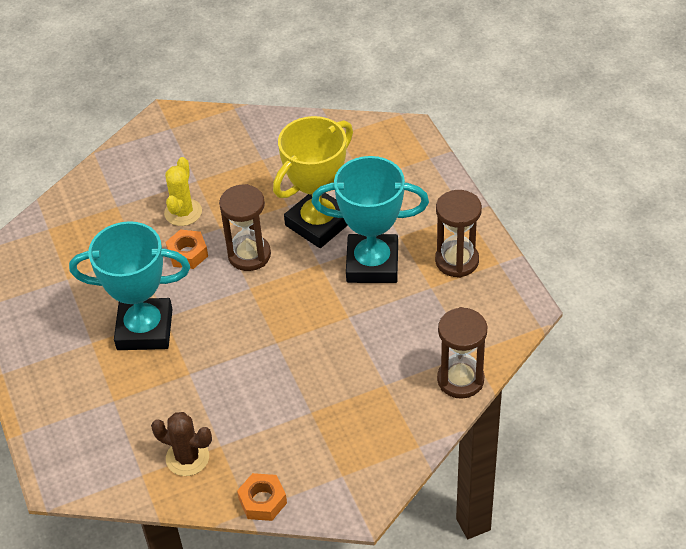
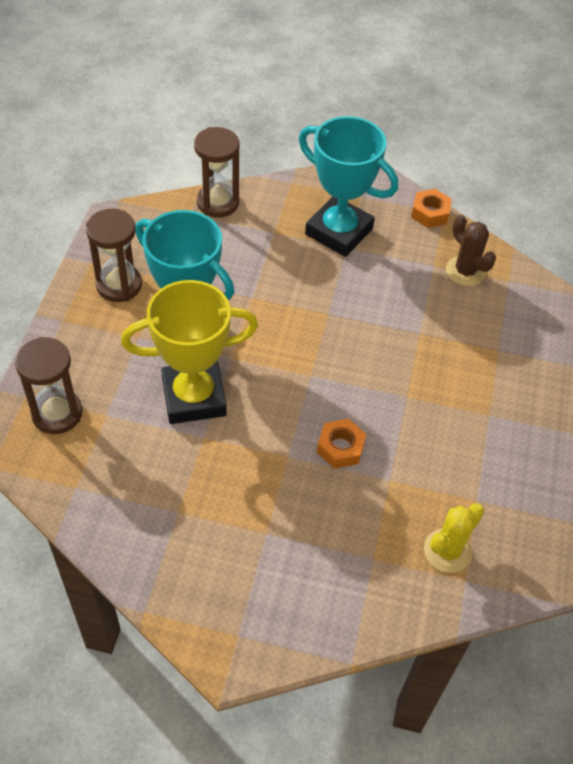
camera: 150 degrees left, 5 degrees up
(145, 329) = (432, 396): turquoise trophy -> turquoise trophy (339, 232)
(183, 212) = (310, 500): yellow cactus -> yellow cactus (447, 551)
(249, 255) = (284, 407): brown hourglass -> brown hourglass (57, 413)

